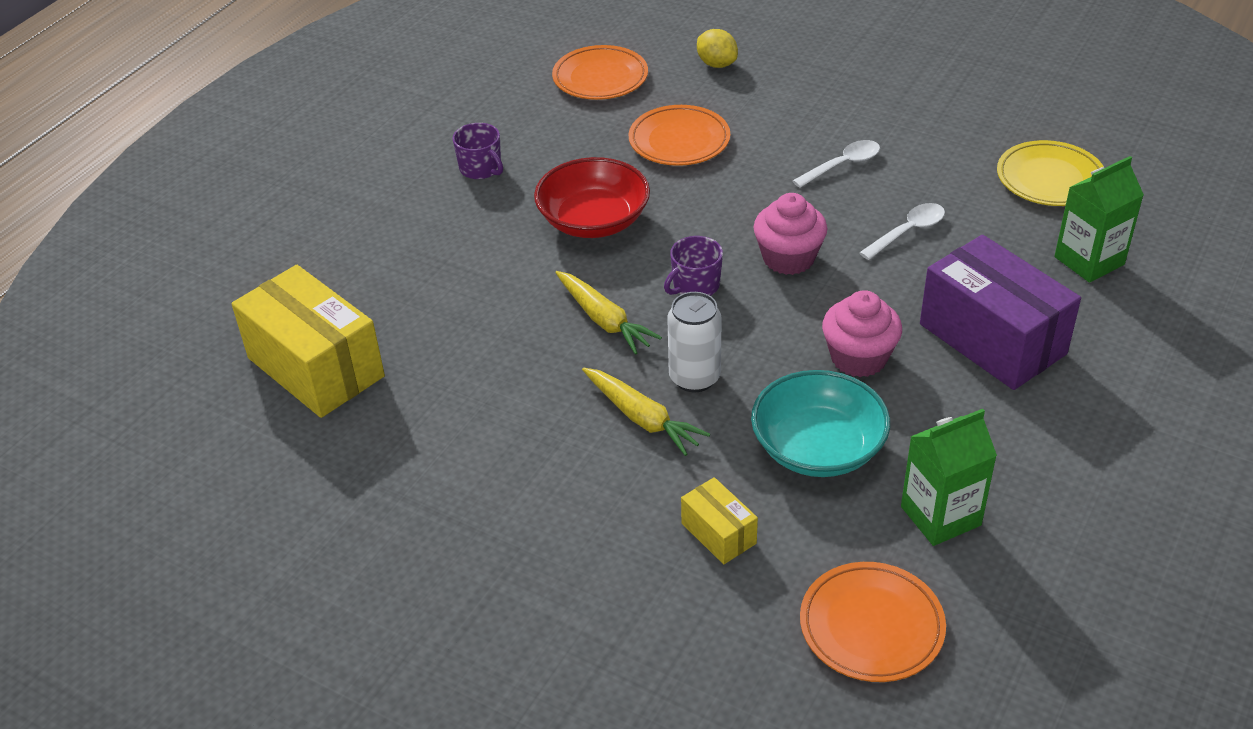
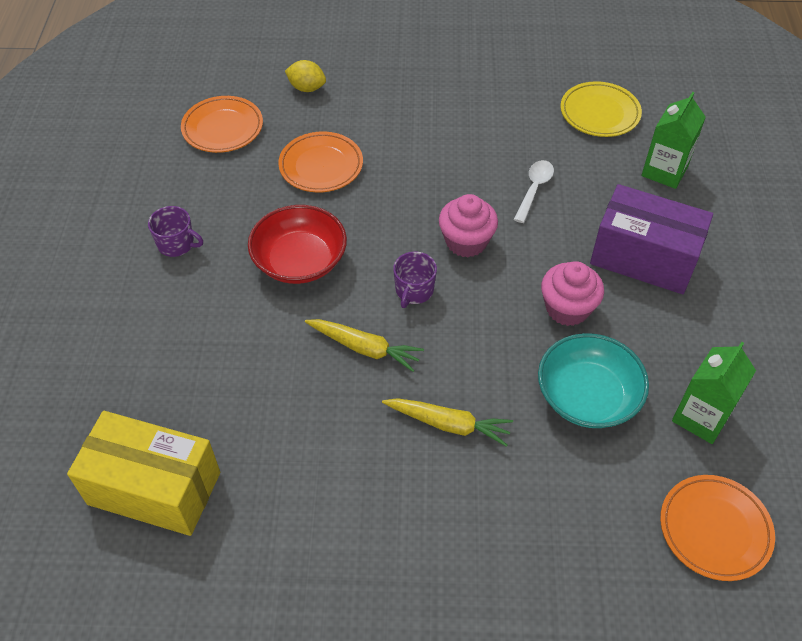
camera: 30 degrees left, 10 degrees up
(694, 378) = (464, 372): white can -> none
(718, 533) = (566, 500): yellow box -> none
(842, 165) = (454, 147): white spoon -> none

